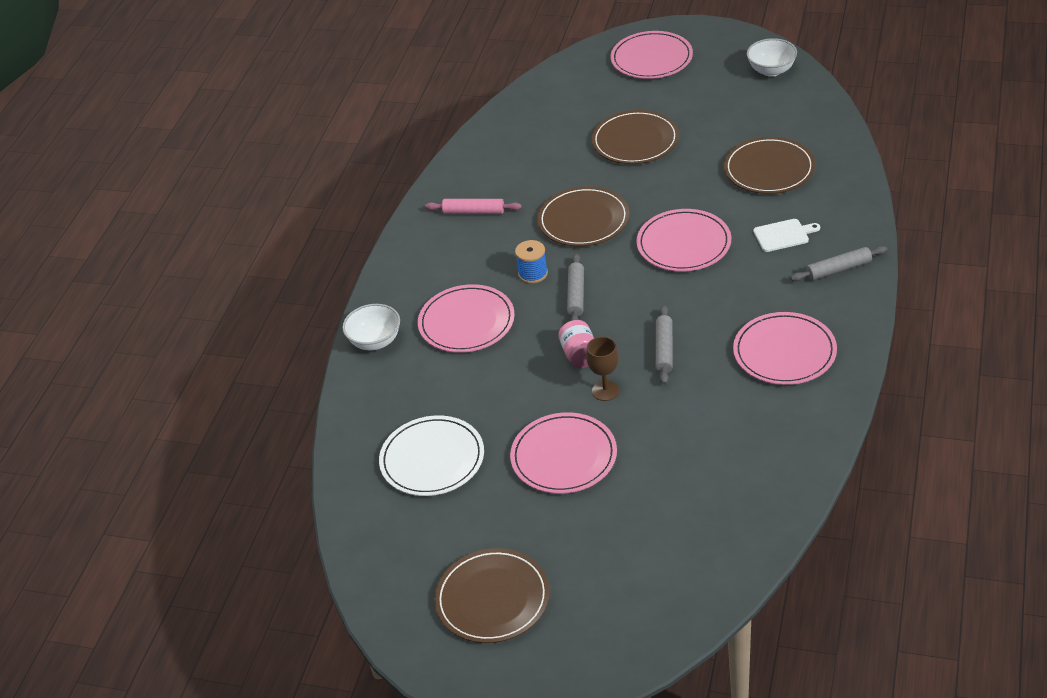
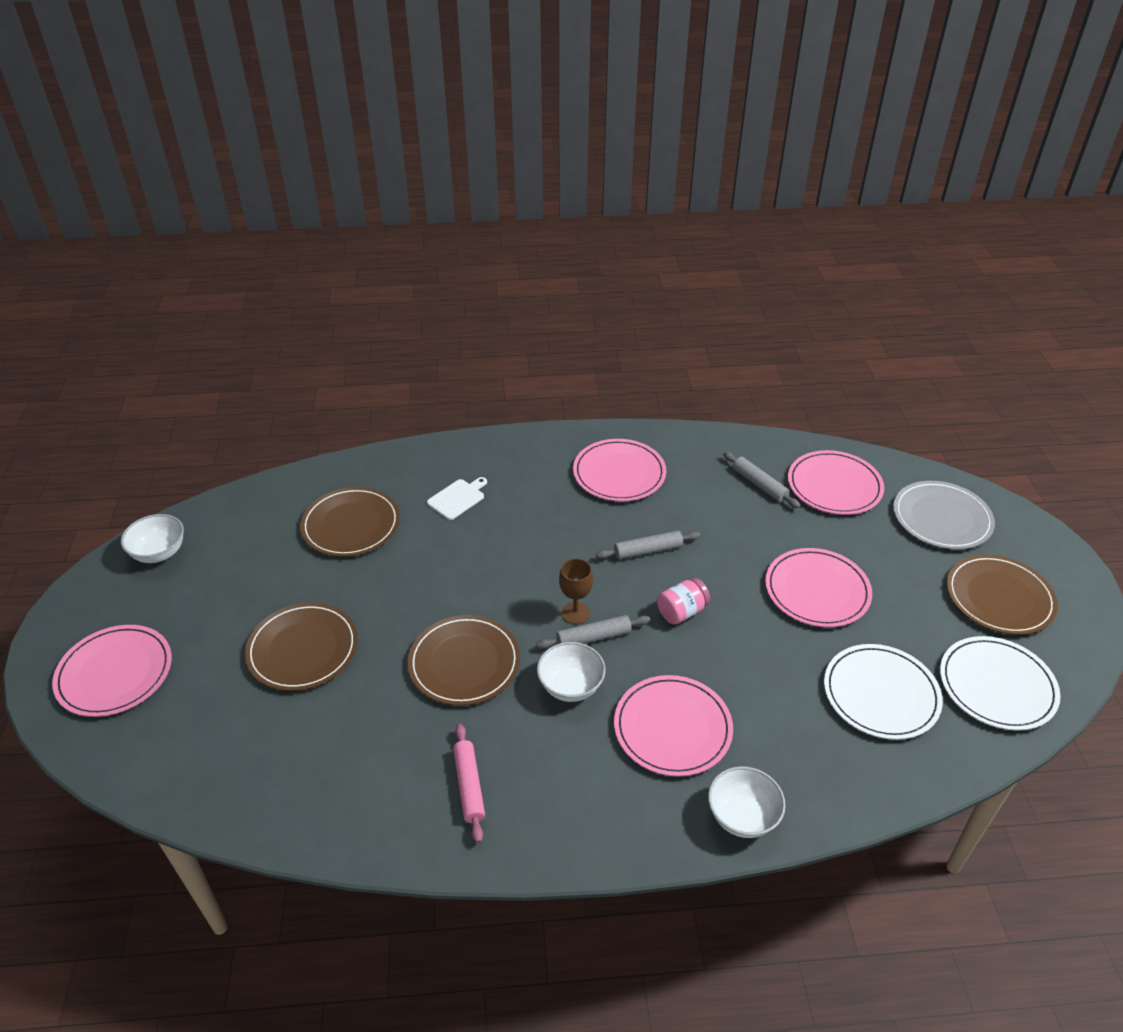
camera: 115 degrees left, 0 degrees up
(399, 545) = (997, 686): none -> white plate
(533, 274) = (570, 686): blue spool -> white bowl
(605, 391) = (720, 580): brown goblet -> brown goblet (575, 613)
(620, 602) = (941, 518): none -> grey plate
(683, 244) = (487, 567): pink plate -> pink plate (834, 486)
(783, 235) = (457, 498): white cutting board -> white cutting board turned 75 degrees clockwise
(838, 269) = (499, 457): grey rolling pin -> grey rolling pin (759, 485)

